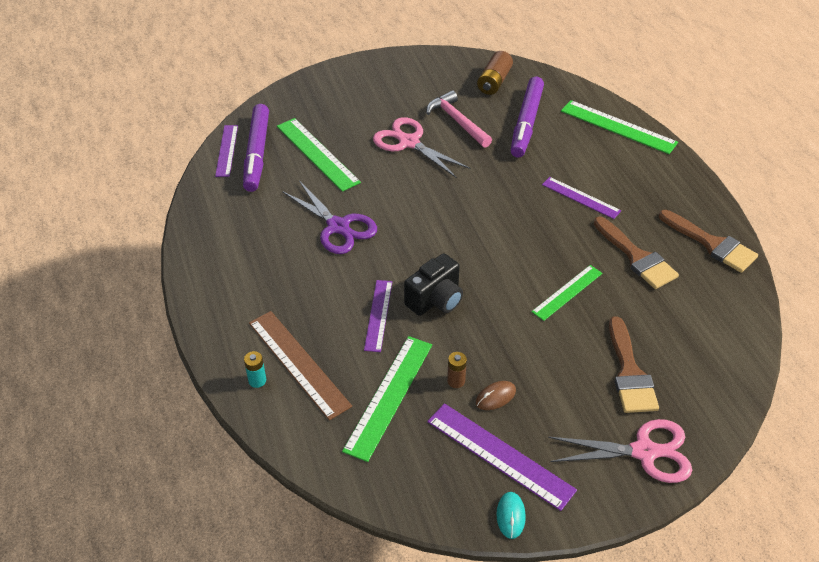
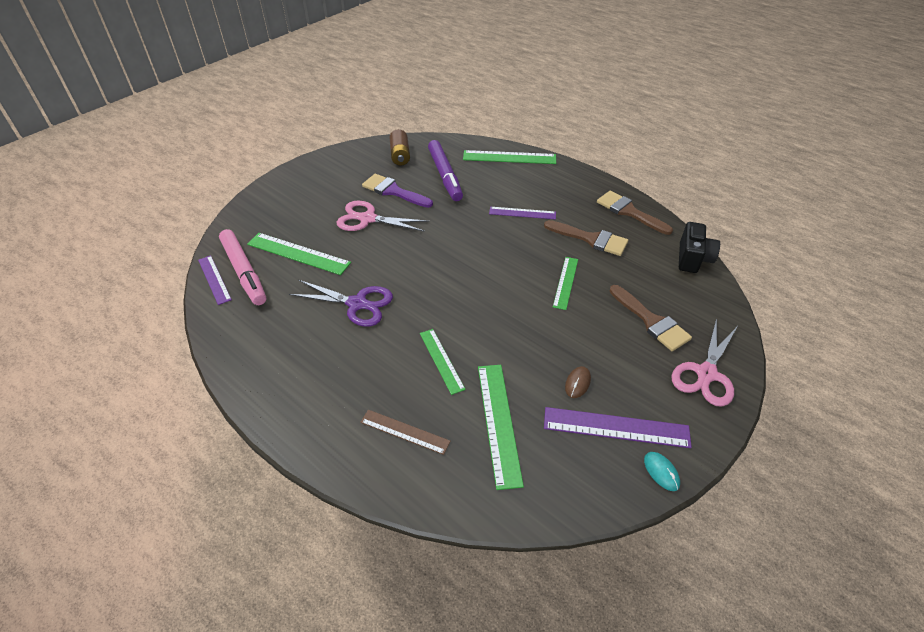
camera: 30 degrees left, 0 degrees up
(257, 153) = (244, 272): purple marker -> pink marker
(257, 380) = (379, 464): turquoise battery -> none
(298, 363) = (405, 431): brown ruler -> brown ruler, size x0.64
(378, 315) = (441, 360): purple ruler -> green ruler
(435, 300) = (477, 329): black camera -> black camera (693, 259)
(456, 381) = (540, 385): brown battery -> none
(457, 121) = (393, 191): pink hammer -> purple brush
(644, 452) = (706, 373): pink scissors -> pink scissors turned 150 degrees clockwise
(711, 244) = (629, 212): brown brush -> brown brush turned 150 degrees counterclockwise

